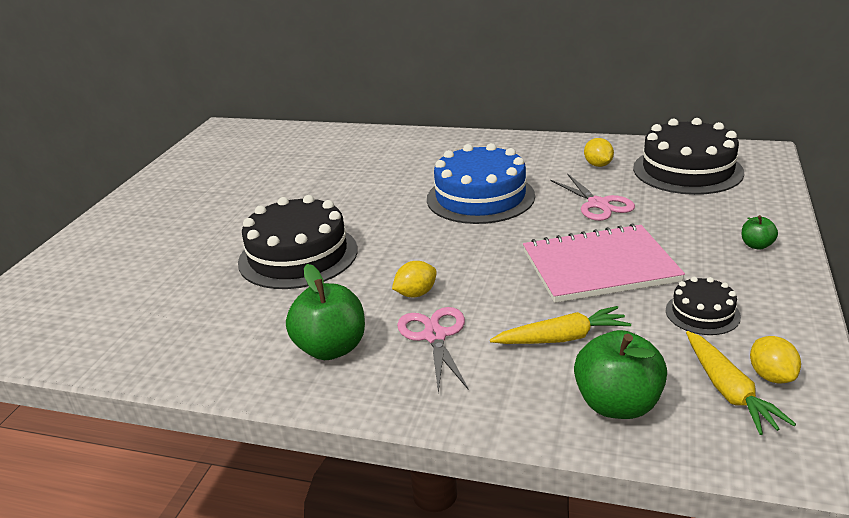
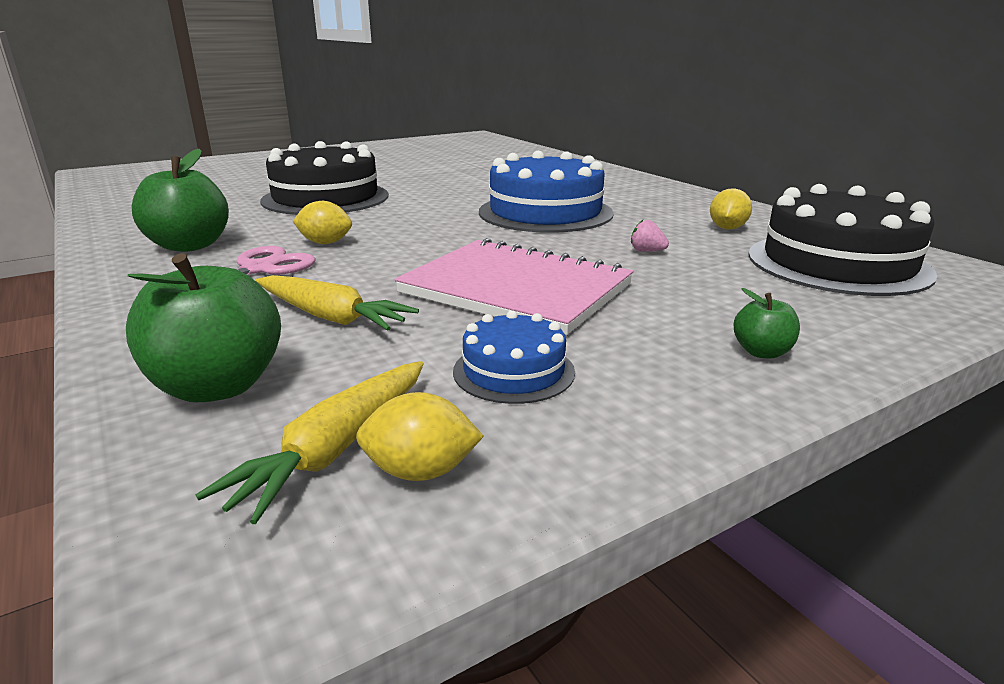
camera: 40 degrees right, 5 degrees down
(598, 204) = (646, 251): pink scissors -> pink strawberry
(702, 313) = (514, 371): black cake -> blue cake
(771, 376) = (420, 471): yellow lemon -> yellow lemon turned 60 degrees clockwise

